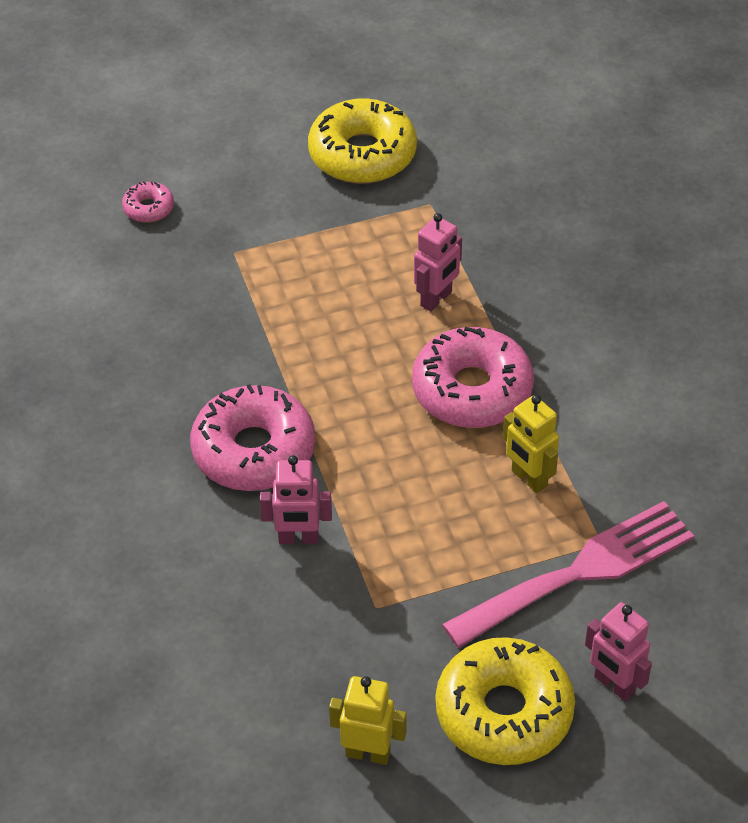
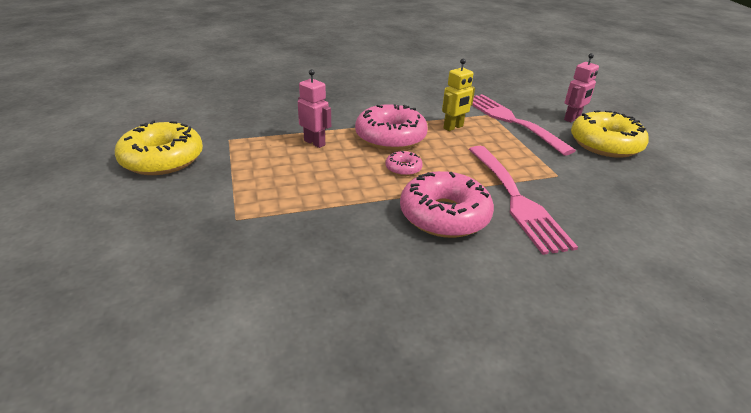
camera: 90 degrees left, 15 degrees down
(148, 208) = (152, 267): pink donut -> pink donut (403, 168)
(298, 538) = (516, 200): pink robot -> pink fork
(368, 753) = (659, 183): yellow robot -> none

